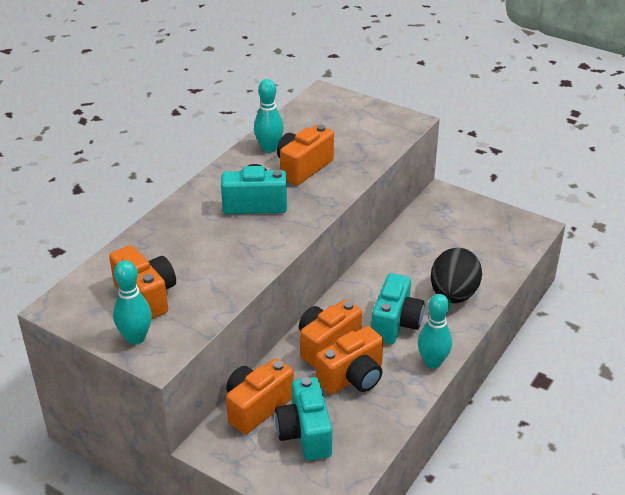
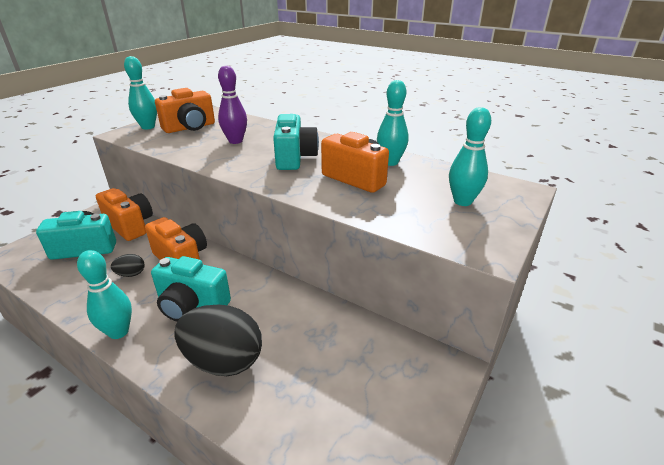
camera: 90 degrees right, 5 degrees down
(202, 250) = (235, 141): none -> purple bowling pin
(344, 121) = (462, 201): none -> turquoise bowling pin
(353, 377) = (131, 274): orange camera -> black egg

